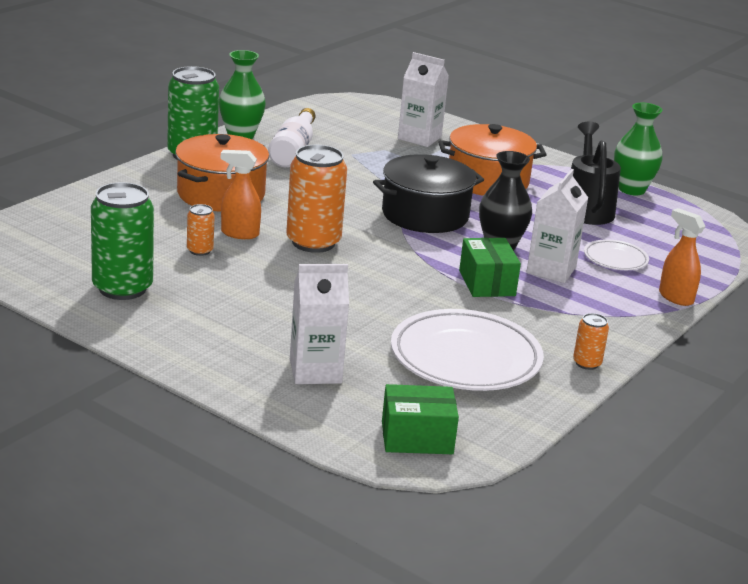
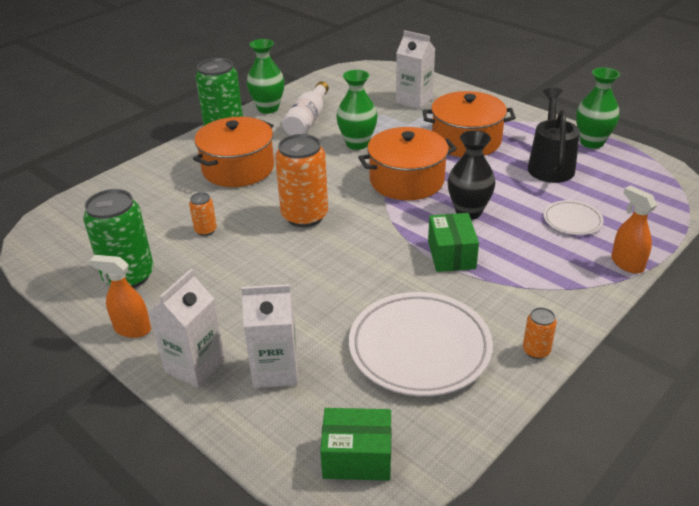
camera: 10 degrees right, 10 degrees up
(239, 234) = (243, 210): orange spray bottle -> orange spray bottle (132, 329)
(359, 177) = (357, 144): none -> green vase
(425, 215) = (406, 180): black pot -> orange pot
(551, 270) = (512, 236): white carton -> white carton (195, 366)

